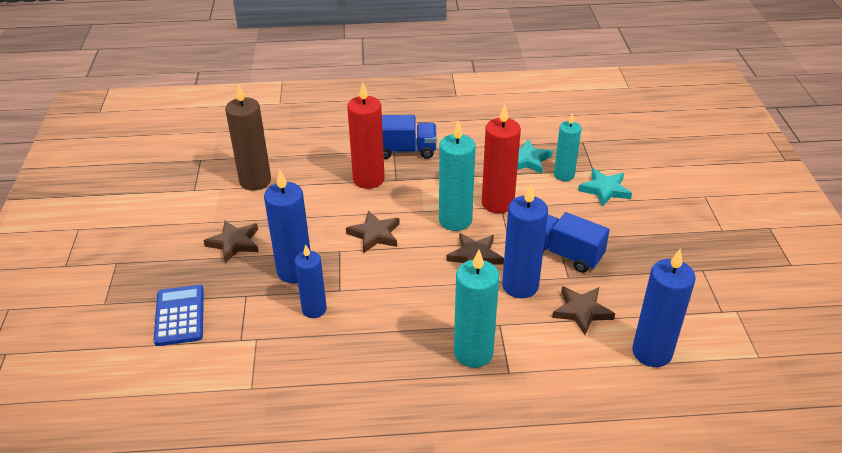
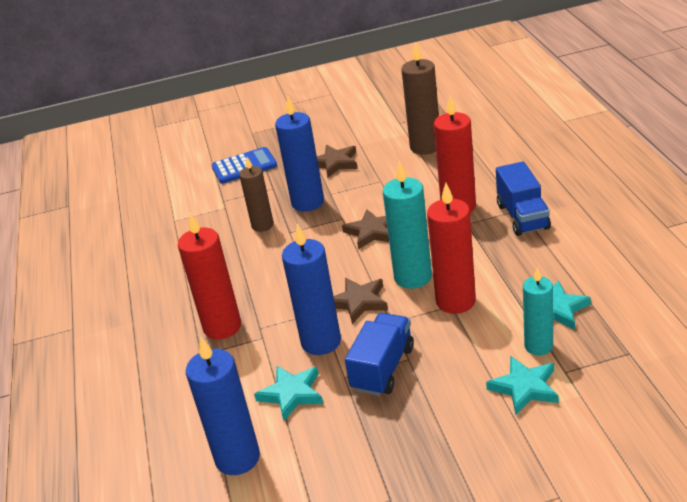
camera: 85 degrees right, 5 degrees down
(314, 309) = (262, 225): blue candle -> brown candle
(473, 353) = (222, 327): turquoise candle -> red candle
(582, 311) = (291, 394): brown star -> turquoise star

